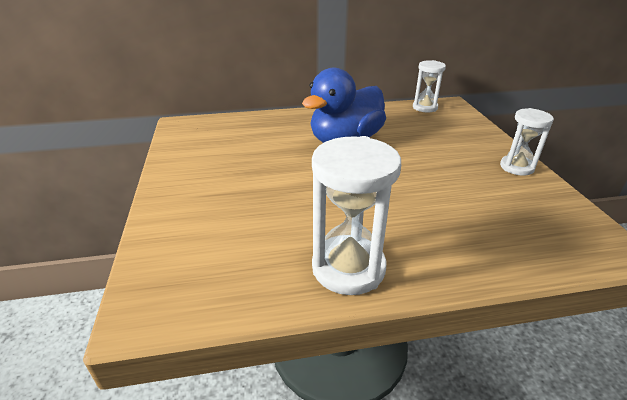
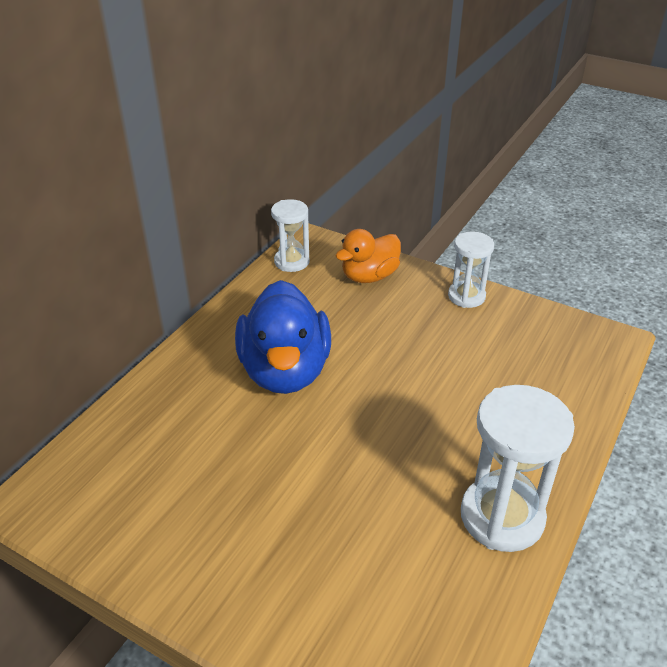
camera: 50 degrees left, 5 degrees up
(461, 131) = (369, 276): none -> orange duck

